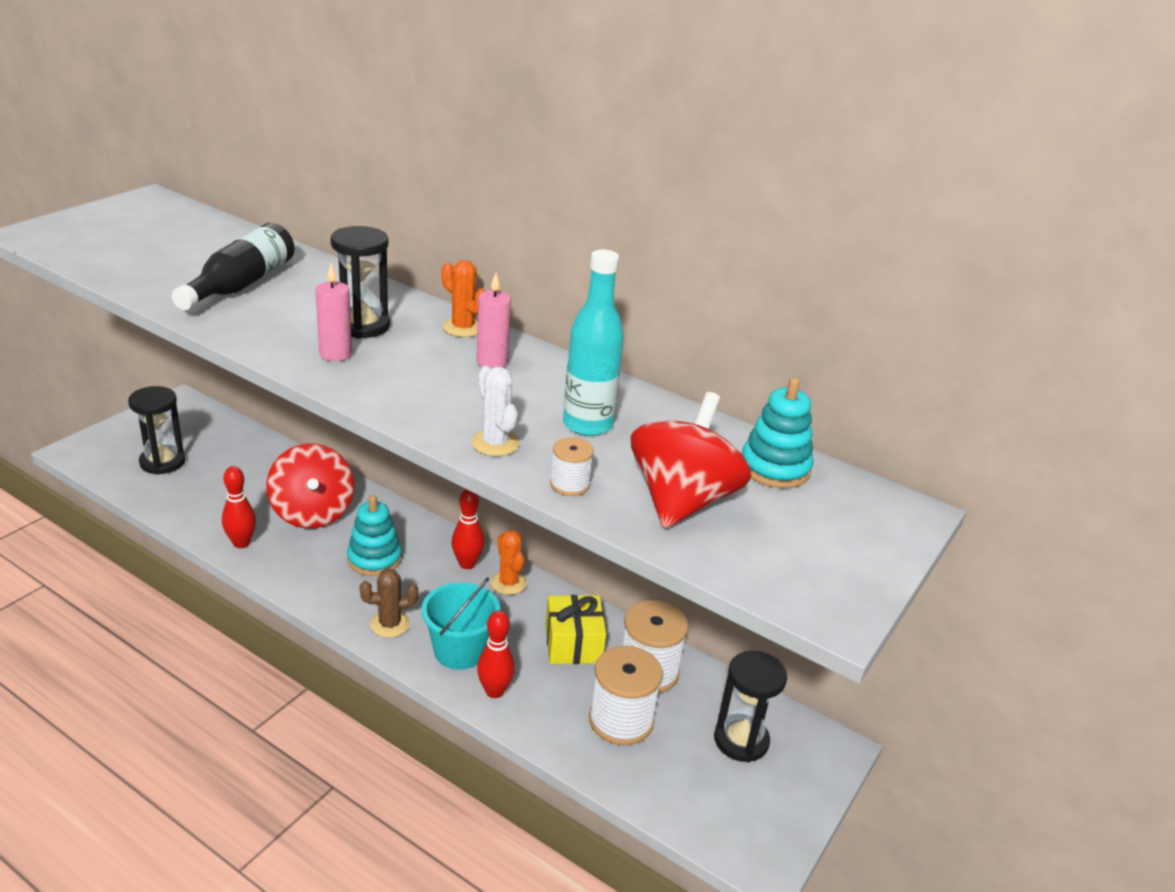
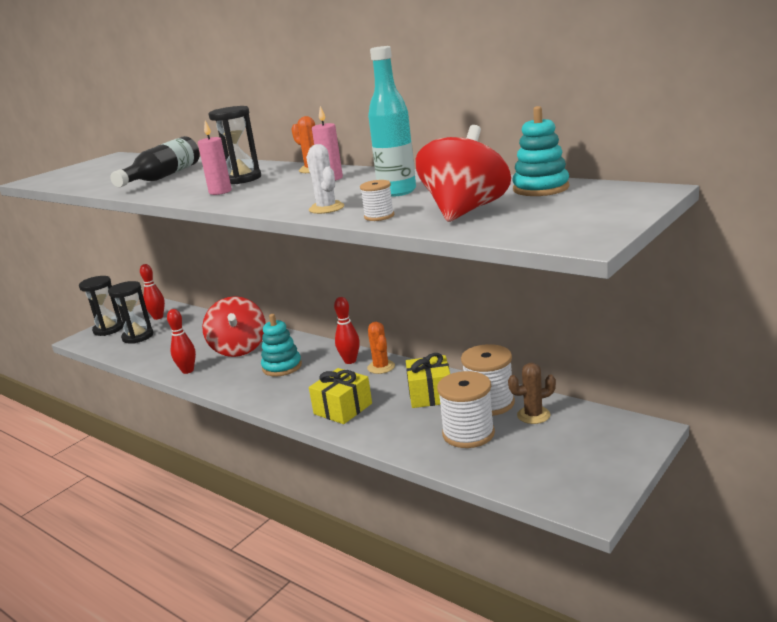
camera: 10 degrees right, 10 degrees down
(390, 624) = (291, 400): brown cactus -> brown cactus (533, 415)
(459, 650) = (343, 409): turquoise bucket -> yellow gift
(494, 691) = (369, 428): red bowling pin -> red bowling pin (158, 317)
(741, 740) = (567, 434): black hourglass -> black hourglass (108, 329)

